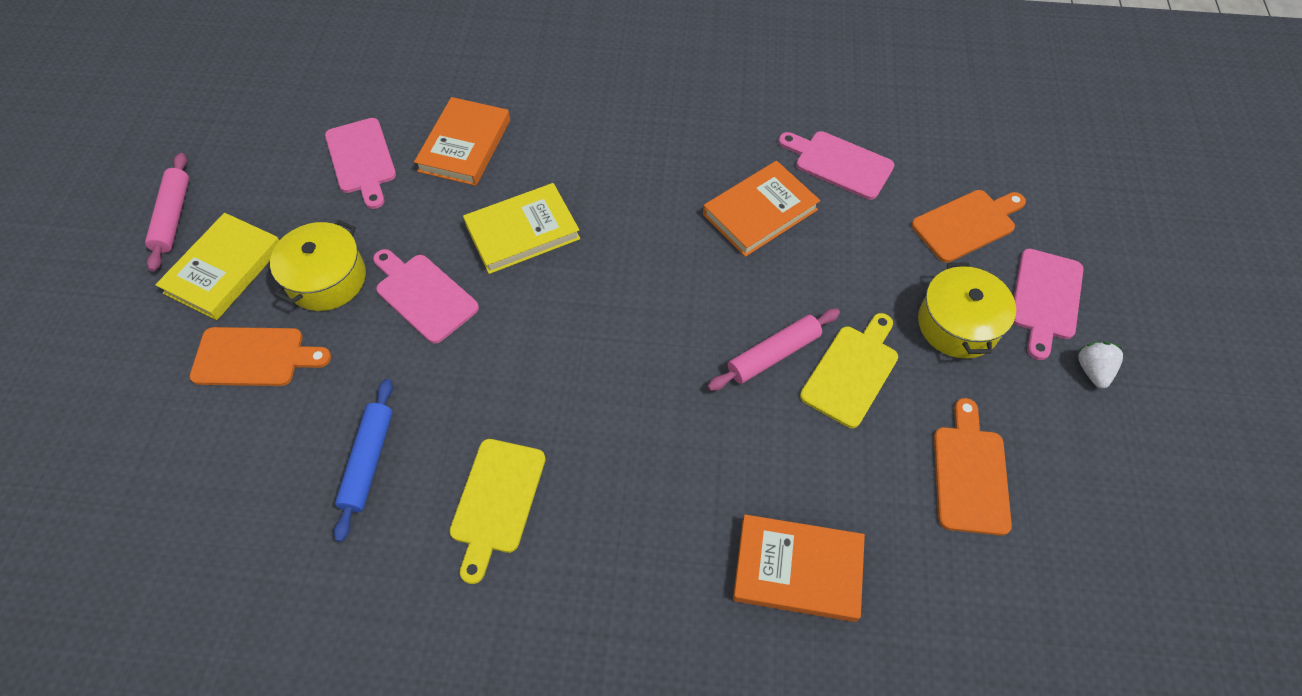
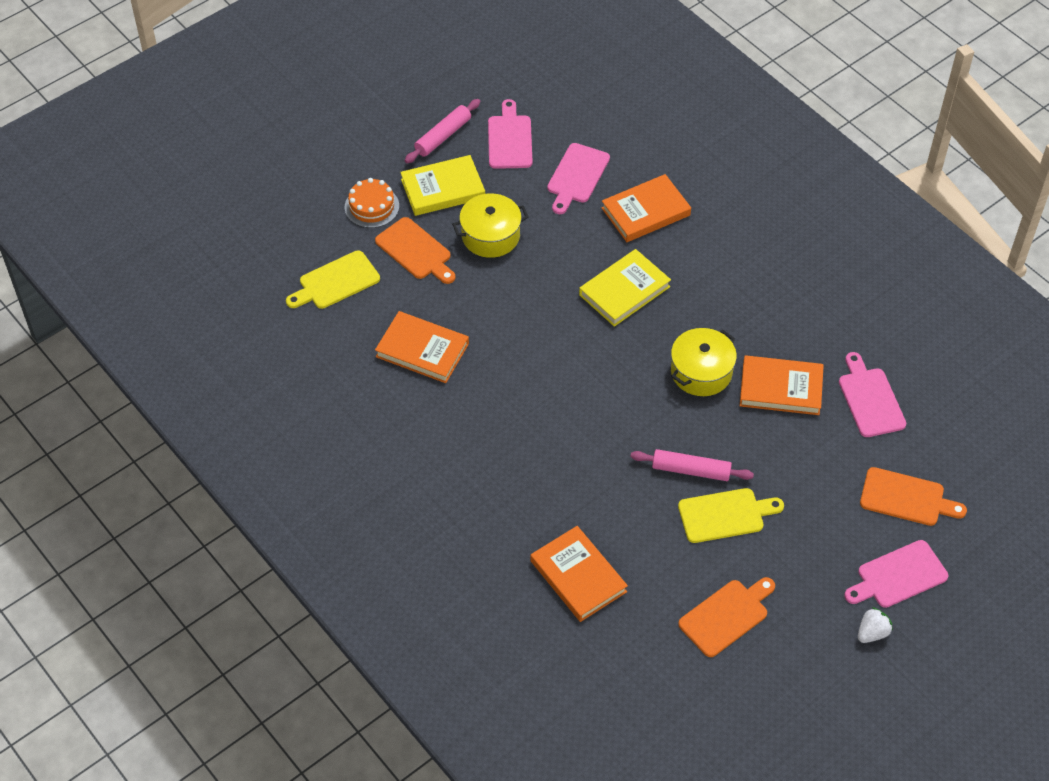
camera: 45 degrees right, 5 degrees down
(153, 347) = (372, 206): none -> orange cake
(368, 461) = (422, 350): blue rolling pin -> orange book
(424, 295) = (533, 285): pink cutting board -> pink cutting board (510, 139)
(496, 501) = (465, 420): yellow cutting board -> yellow cutting board (336, 282)
(522, 232) = (624, 291): yellow book -> yellow book turned 60 degrees counterclockwise
(958, 324) = (822, 544): yellow pot -> yellow pot (701, 372)

